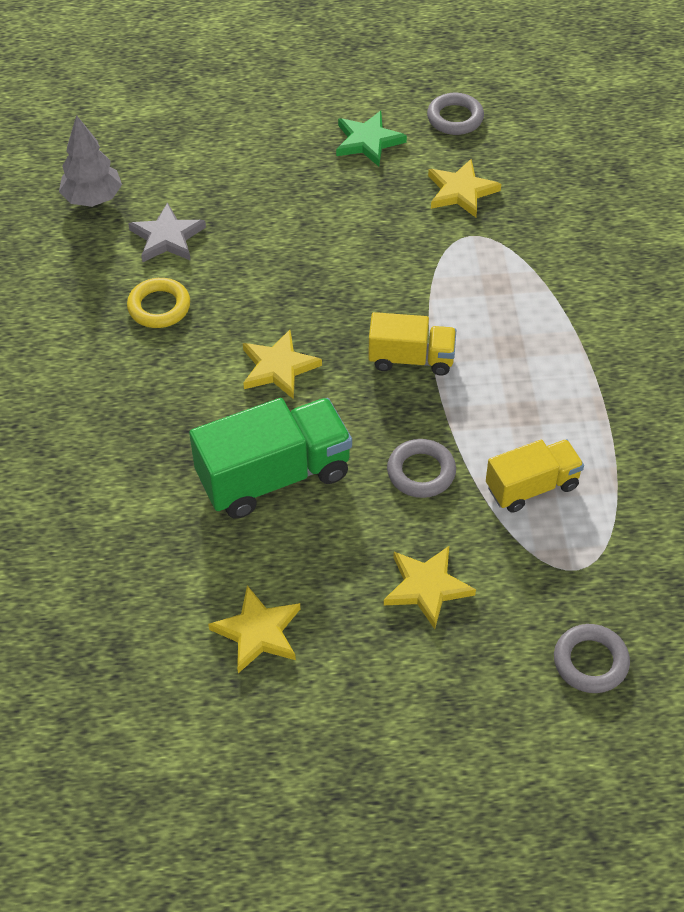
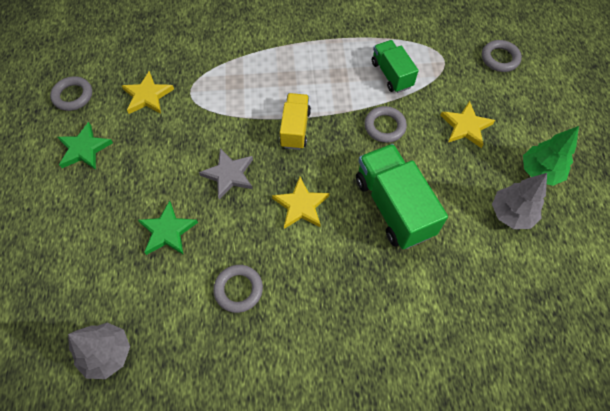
camera: 90 degrees left, 10 degrees up
(159, 307) = (238, 289): yellow ring -> grey ring
(167, 237) = (164, 288): grey star -> grey star (229, 175)
(244, 233) = (167, 231): none -> green star
(258, 632) = (511, 214): yellow star -> grey tree
(337, 688) = (540, 172): none -> green tree
(532, 487) = (391, 74): yellow truck -> green truck

